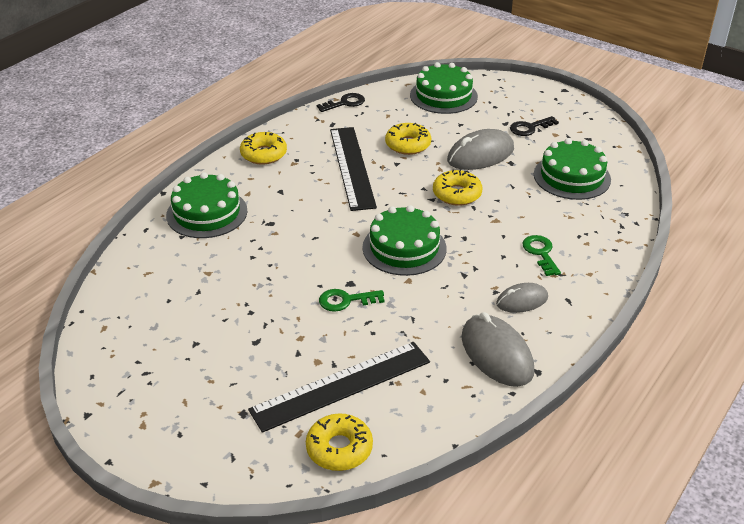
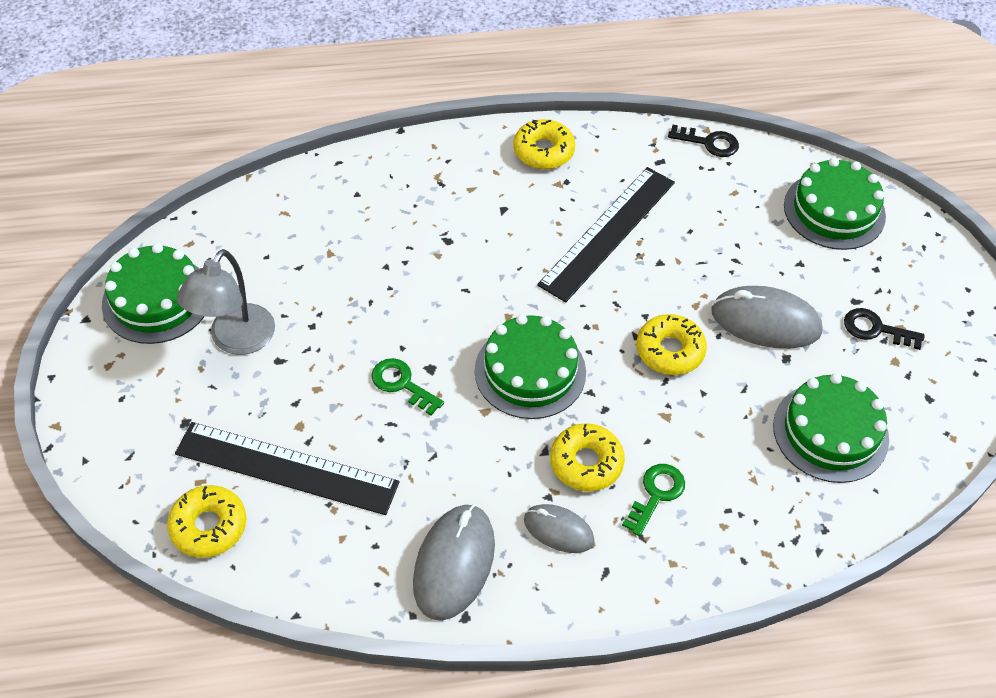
camera: 45 degrees right, 15 degrees up
(207, 213) = (408, 184): green cake -> green cake (157, 299)
(213, 351) = (236, 340): none -> grey lamp
(408, 145) = (703, 247): yellow donut -> yellow donut (586, 463)

